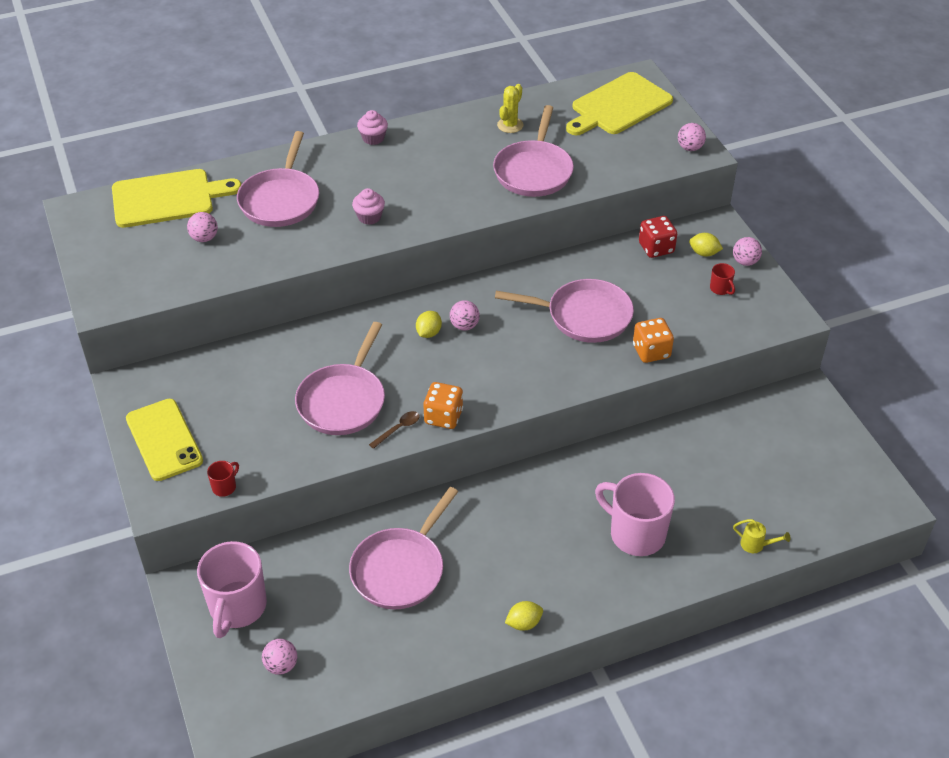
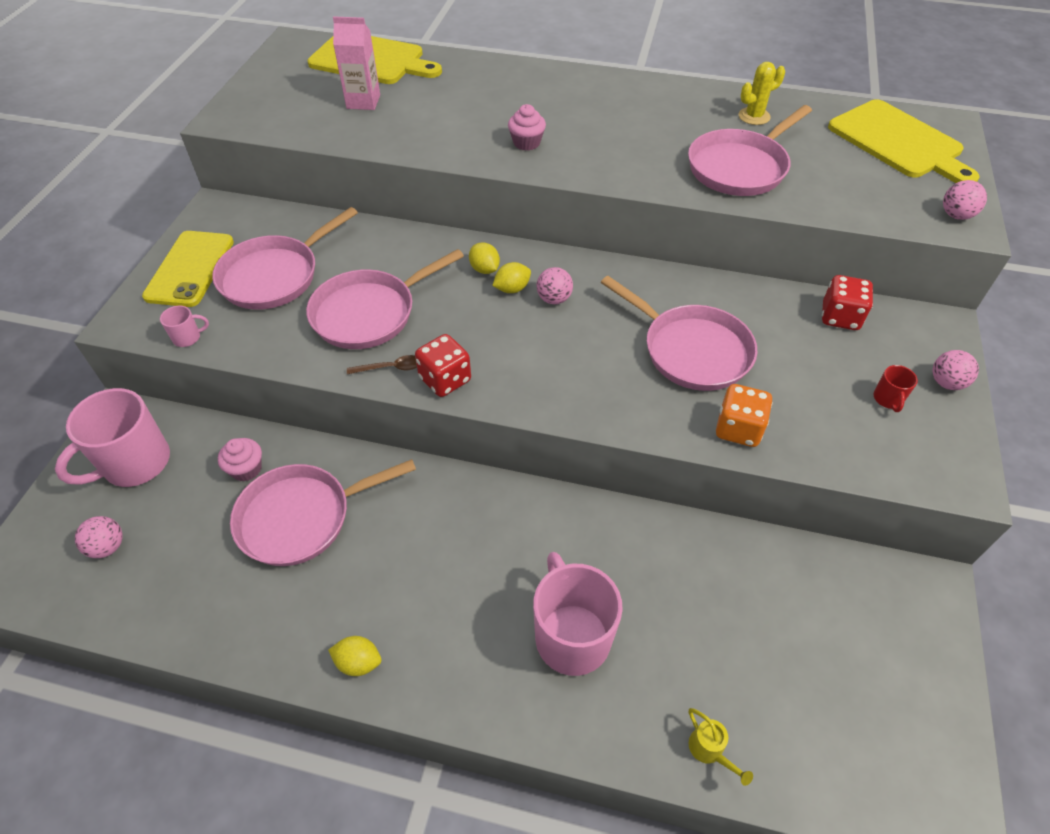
camera: 35 degrees right, 5 degrees up
(204, 238) = (363, 102): pink ball -> pink carton
(225, 487) = (188, 338): red mug -> pink mug
(280, 200) = (462, 97): pink pan -> pink pan (274, 276)
(373, 138) = (601, 79): pink cupcake -> pink cupcake (246, 469)
(443, 417) = (445, 379): orange dice -> red dice
(618, 106) = (898, 142): yellow cutting board -> yellow cutting board turned 120 degrees counterclockwise
(704, 253) = (897, 349): yellow lemon -> yellow lemon (484, 269)

